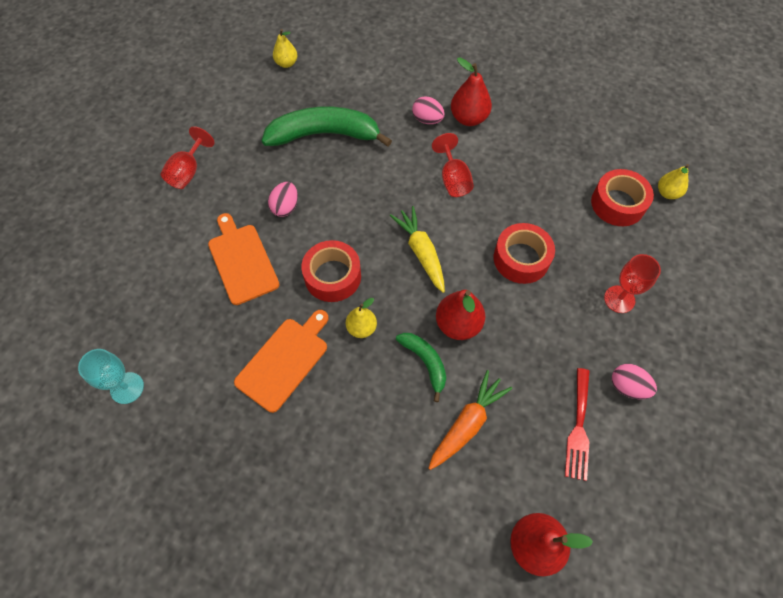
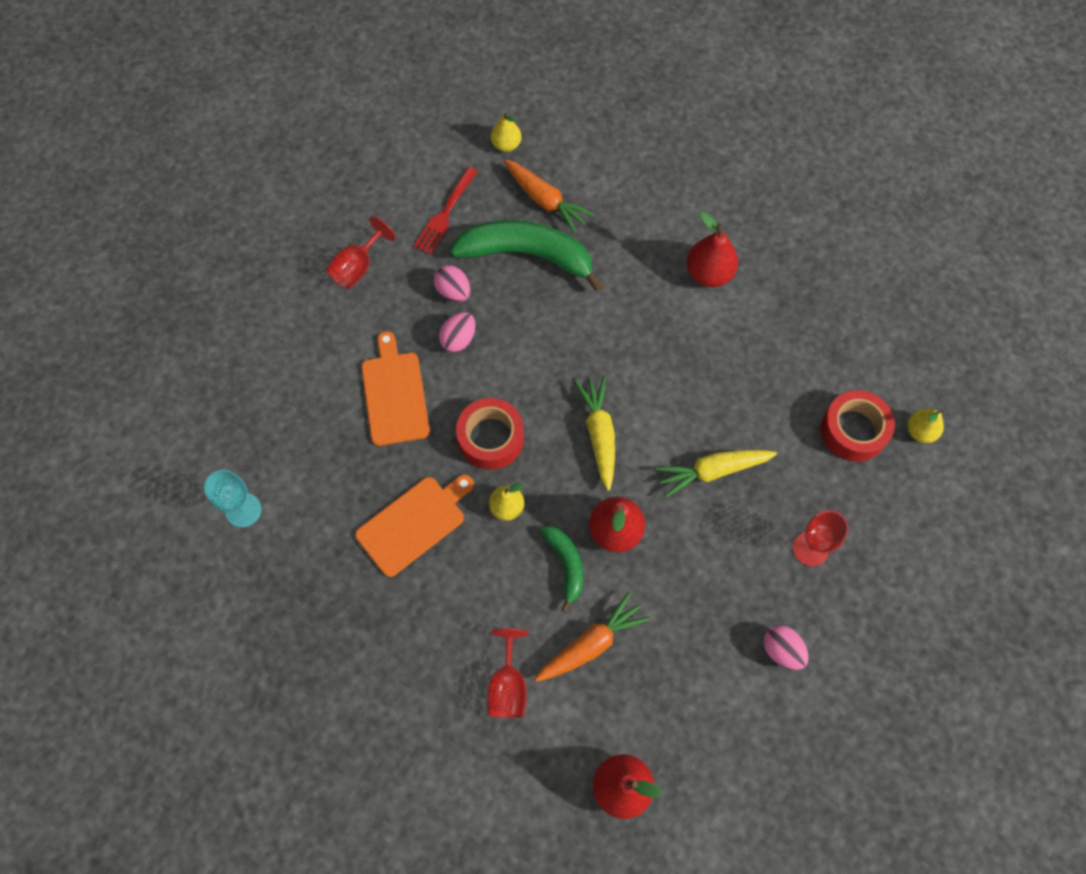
camera: 15 degrees right, 5 degrees up
(327, 95) = (545, 200): none -> orange carrot
(427, 120) = (657, 264): pink egg -> pink egg (453, 292)
(453, 179) = (664, 351): red goblet -> red goblet (508, 686)
(521, 259) = (713, 471): red tape -> yellow carrot
(578, 428) = (711, 681): red fork -> red fork (445, 214)

